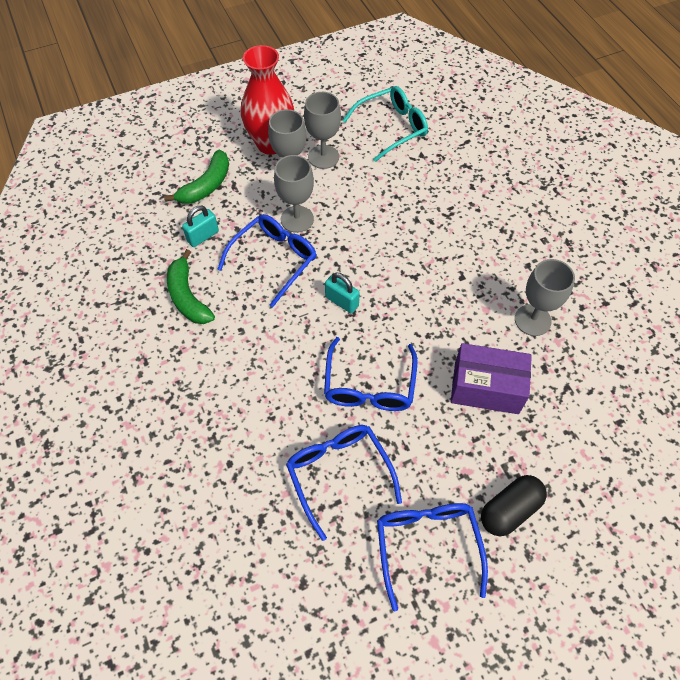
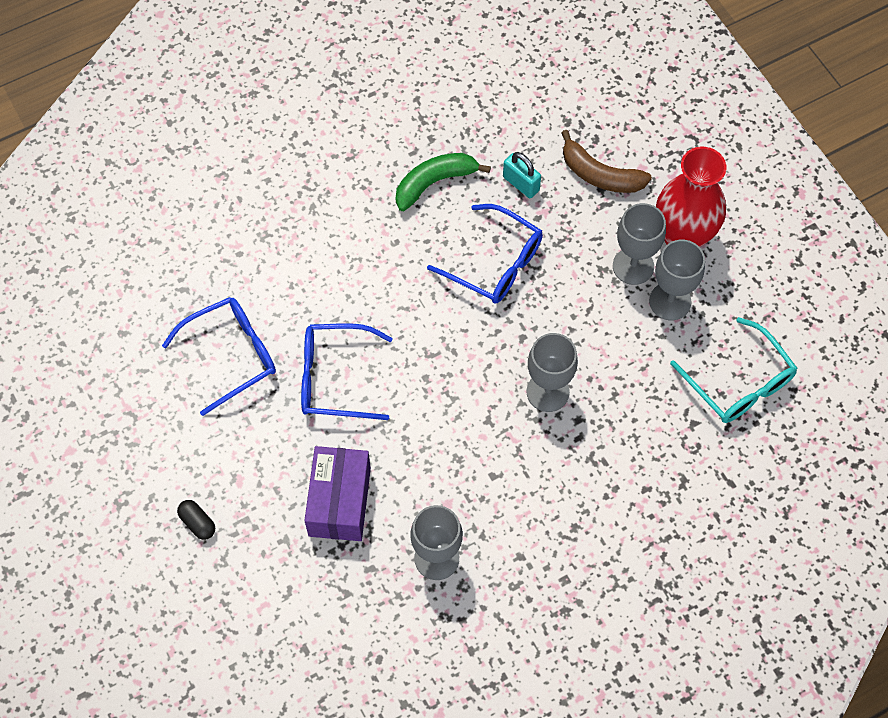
camera: 85 degrees right, 5 degrees up
(206, 185) = (600, 175): green banana -> brown banana
(297, 219) = (560, 281): grey goblet -> grey goblet (547, 392)
(341, 301) = (443, 341): turquoise padlock -> none
(427, 544) = (161, 442): blue glasses -> none
(509, 510) = (197, 523): black capsule -> black capsule, size x0.59

